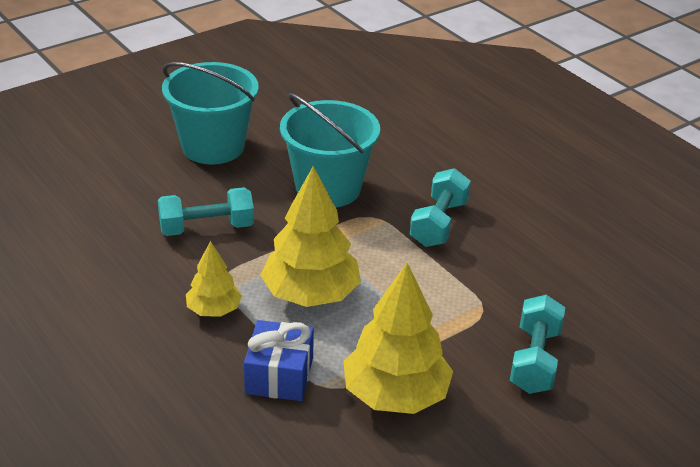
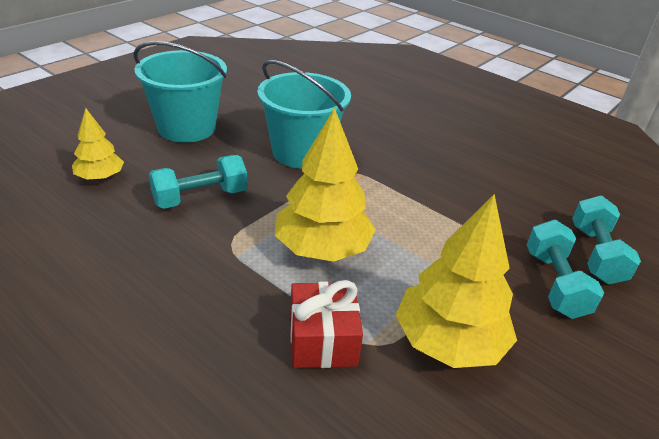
camera: 15 degrees left, 0 degrees up
(214, 310) = (230, 277): yellow tree -> yellow tree (100, 177)
(279, 375) = (322, 340): blue gift -> red gift
(439, 223) = (408, 172): turquoise dumbbell -> turquoise dumbbell (596, 254)

